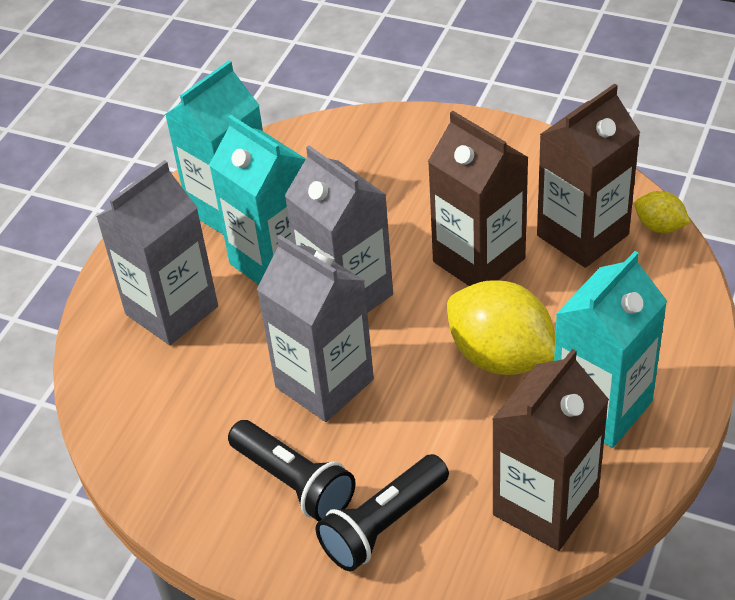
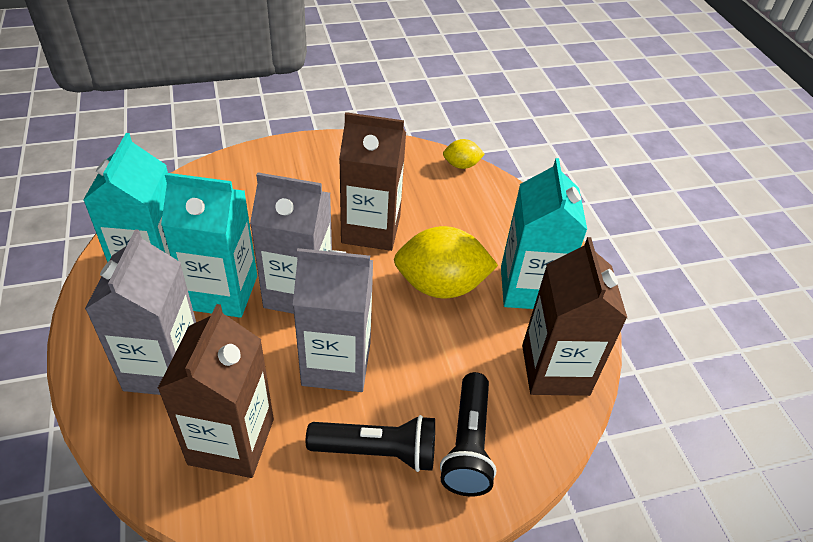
camera: 45 degrees left, 0 degrees up
(582, 235) = (422, 187): brown carton -> brown carton (231, 441)

